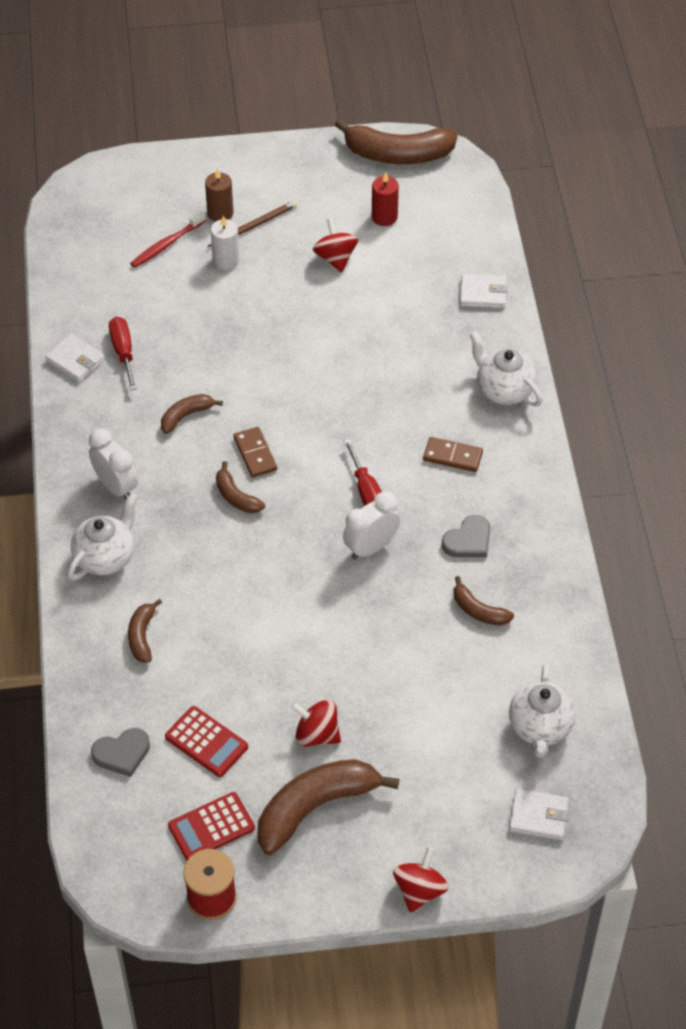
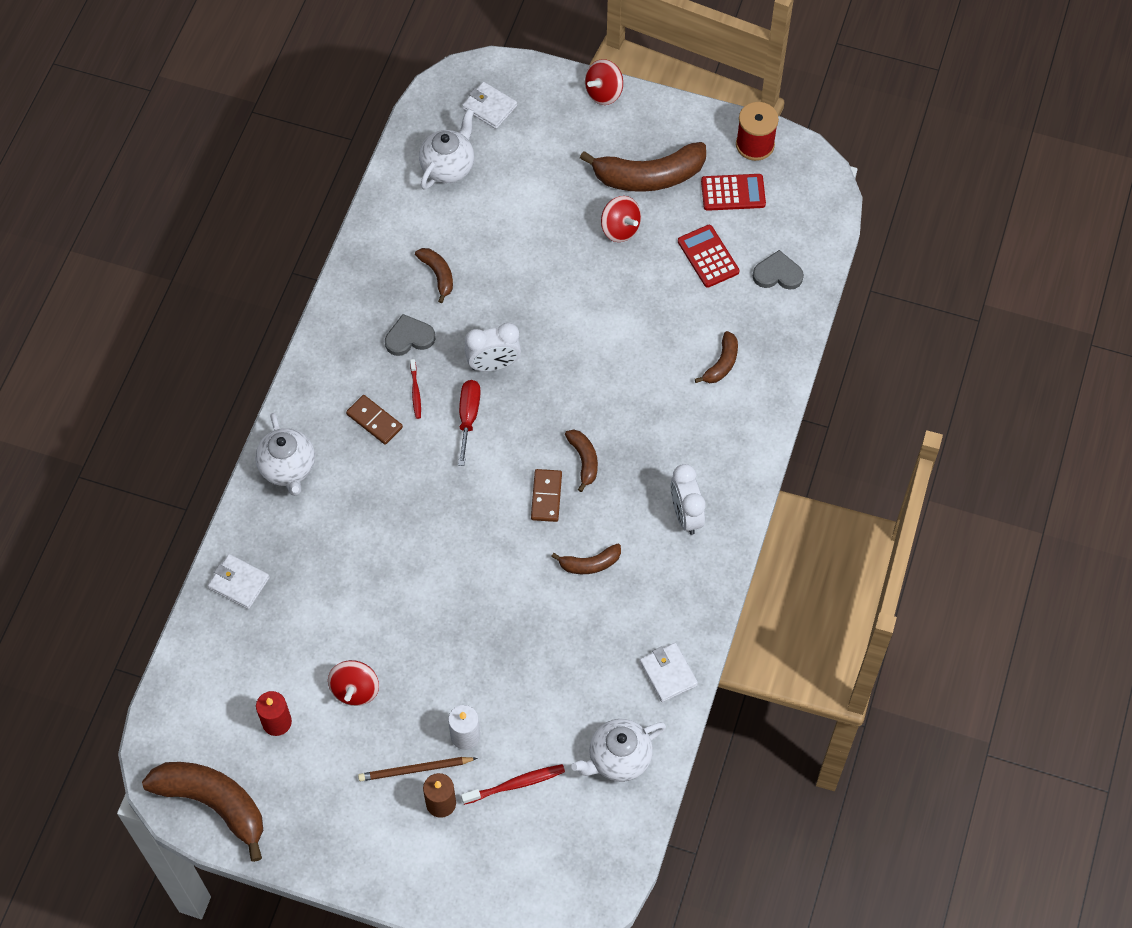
camera: 155 degrees left, 10 degrees up
(105, 557) = (723, 448): white teapot -> white teapot (618, 758)
(123, 352) = (617, 663): red screwdriver -> none
(430, 495) = (415, 392): none -> red toothbrush

